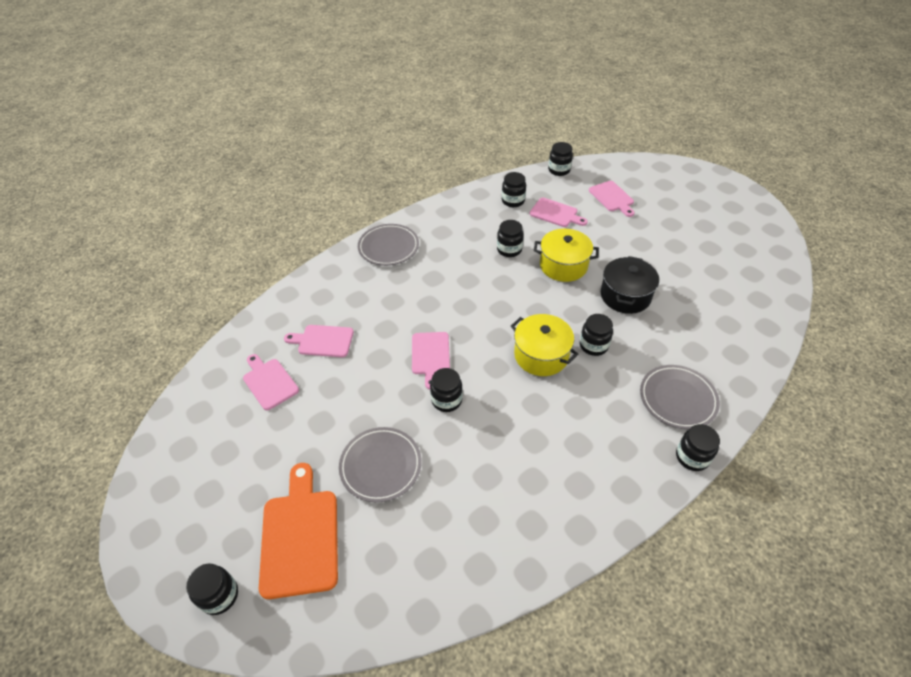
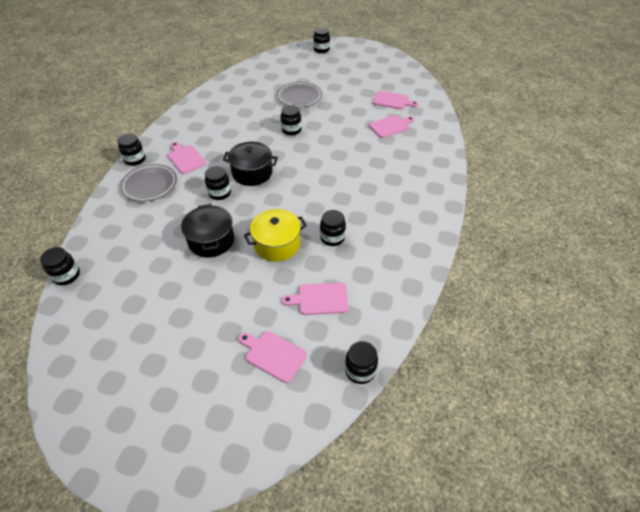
camera: 145 degrees right, 0 degrees up
(300, 536) = (310, 69): orange cutting board -> none
(388, 247) = (426, 195): grey plate -> none
(430, 356) = (320, 145): pink cutting board -> pink cutting board (185, 158)
(513, 201) = (372, 294): black jar -> black jar (66, 275)
(541, 355) = (252, 173): yellow pot -> black pot

